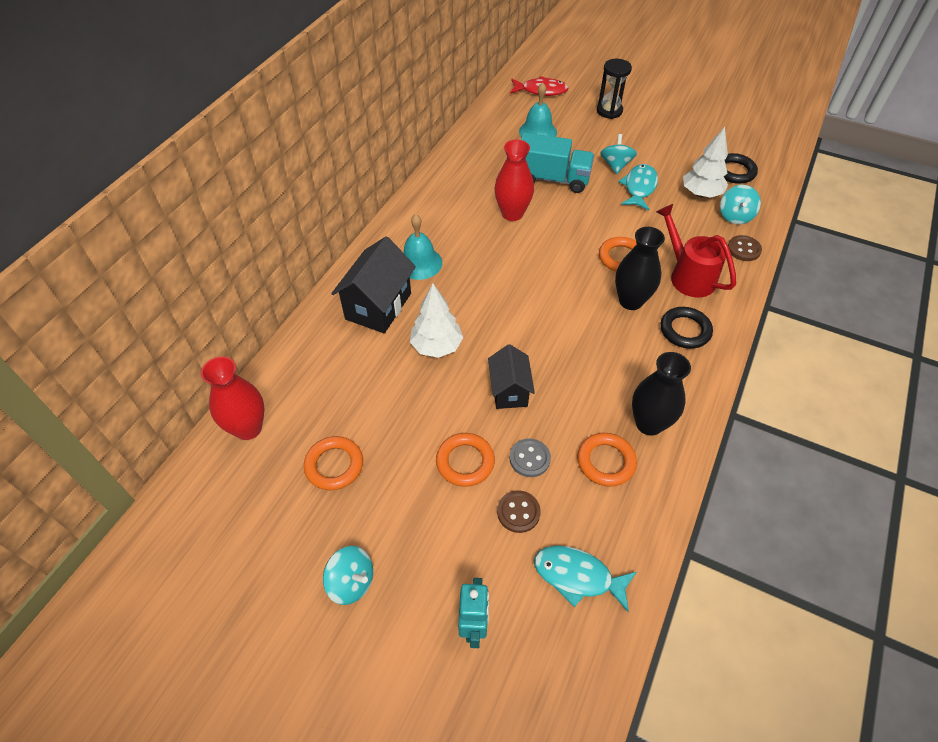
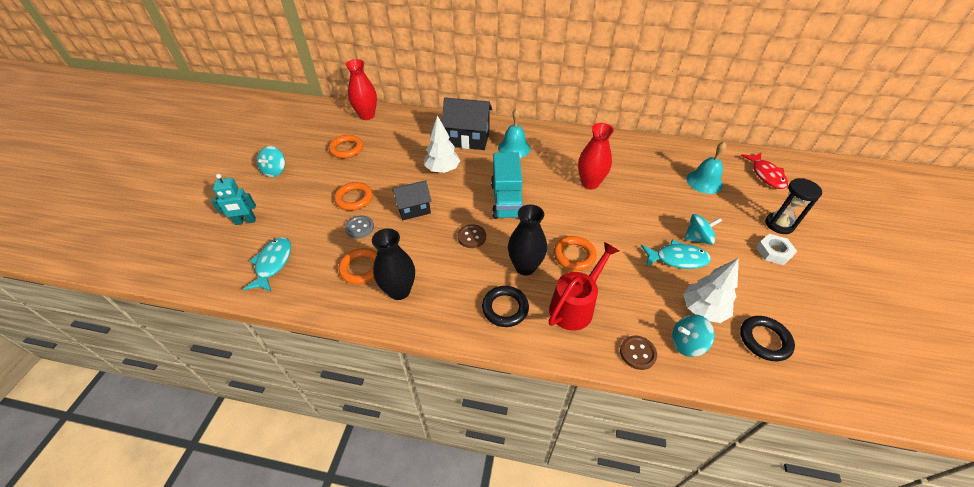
camera: 75 degrees right, 5 degrees down
(518, 512) = (319, 228): brown button -> brown button (471, 237)
(552, 179) = (647, 199): turquoise truck -> turquoise truck (506, 200)
(641, 128) = (773, 252): none -> white nut

